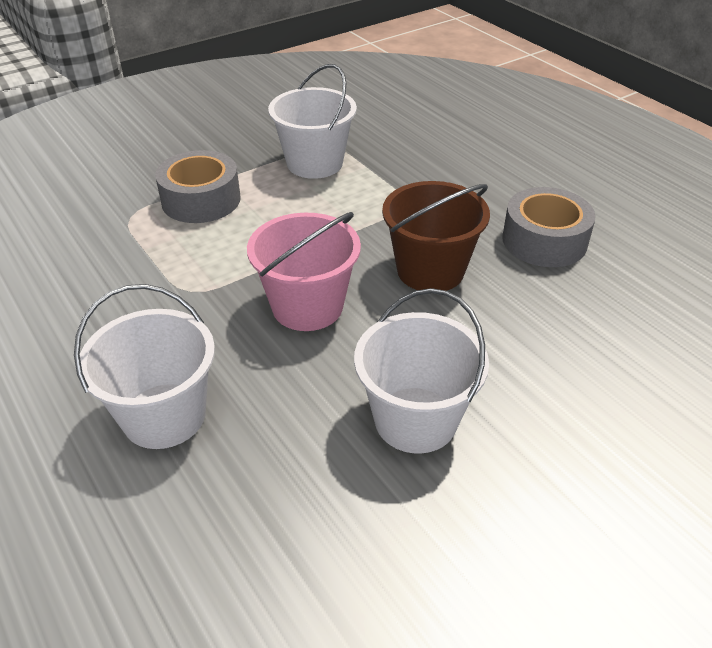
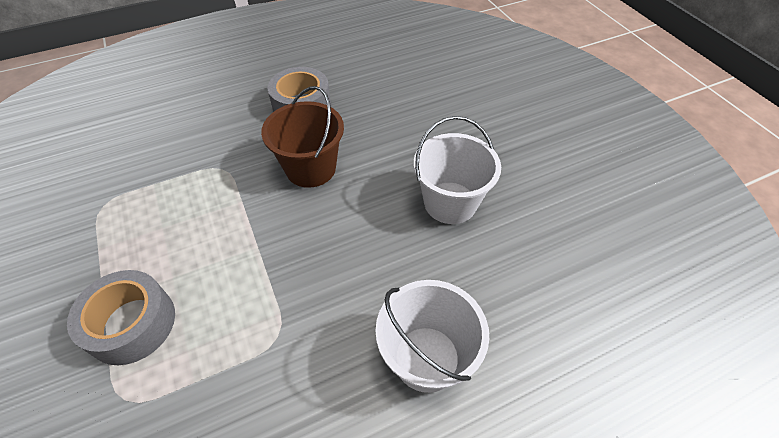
camera: 80 degrees left, 10 degrees up
(307, 306) = (326, 248): pink bucket -> none
(314, 163) = (124, 220): white bucket -> none

